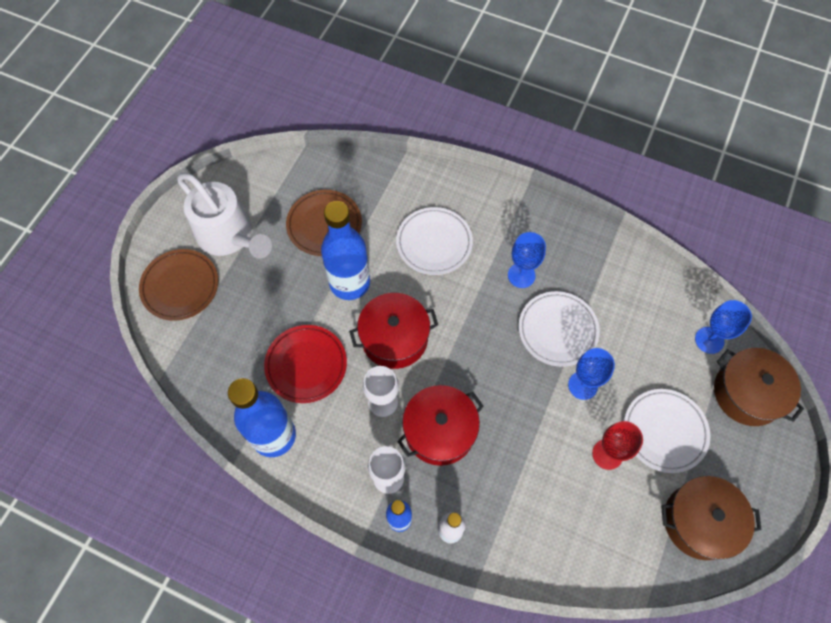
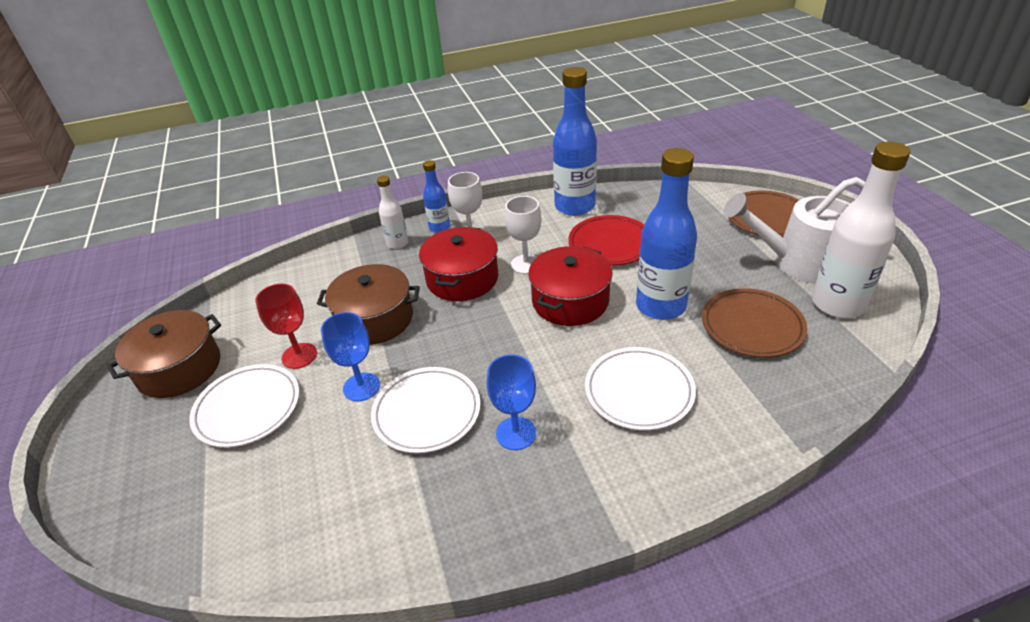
camera: 140 degrees right, 25 degrees down
(261, 196) = (837, 304): none -> white bottle
(709, 340) = (230, 537): blue goblet -> none
(747, 393) = (154, 511): brown pot -> brown pot (375, 319)

